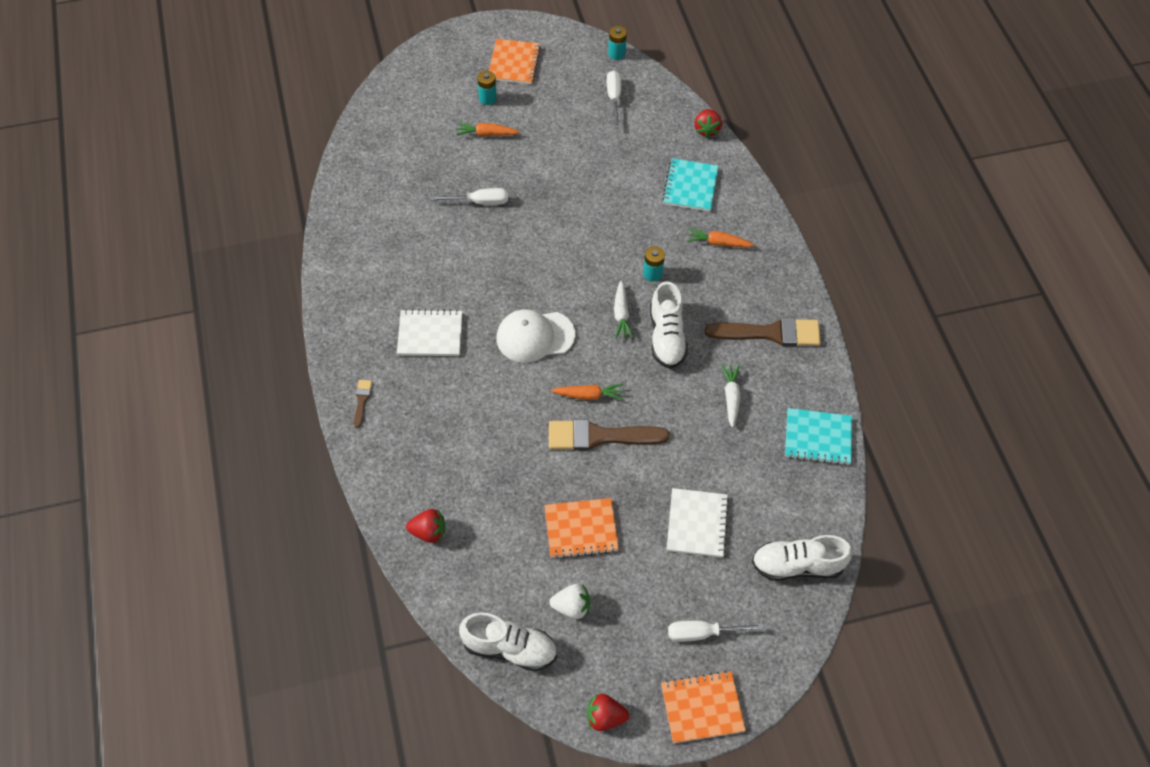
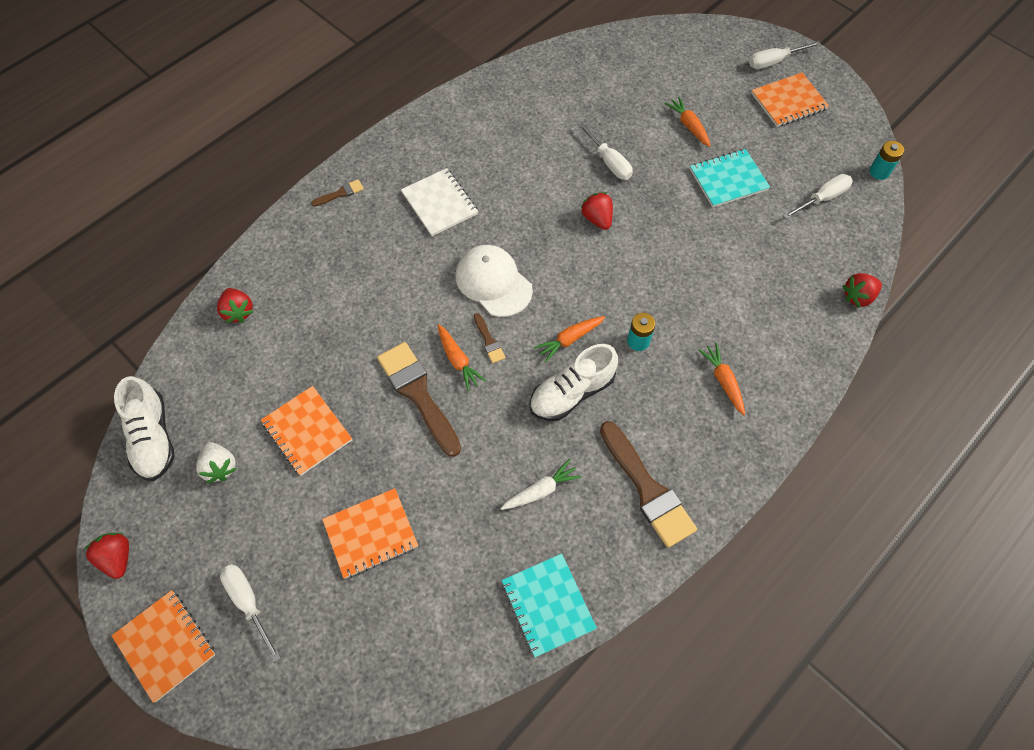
camera: 60 degrees right, 5 degrees up
(469, 48) = (774, 61): none -> white screwdriver
(487, 98) = (729, 105): turquoise battery -> none
(527, 239) = (597, 219): none -> red strawberry
(586, 366) = (489, 341): none -> brown brush
(621, 314) = (569, 339): white carrot -> orange carrot
(690, 186) = (772, 319): turquoise notebook -> turquoise notebook (728, 180)
(697, 524) = (371, 534): white notebook -> orange notebook
(797, 566) = (376, 662): white shoe -> none

